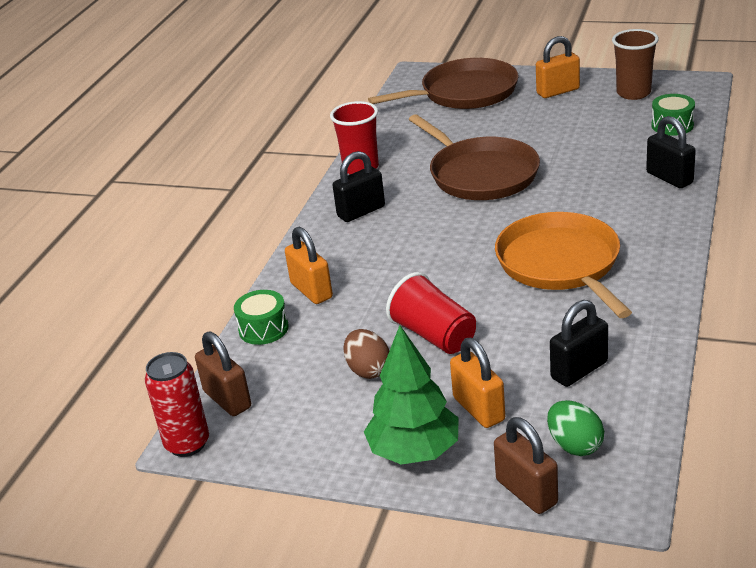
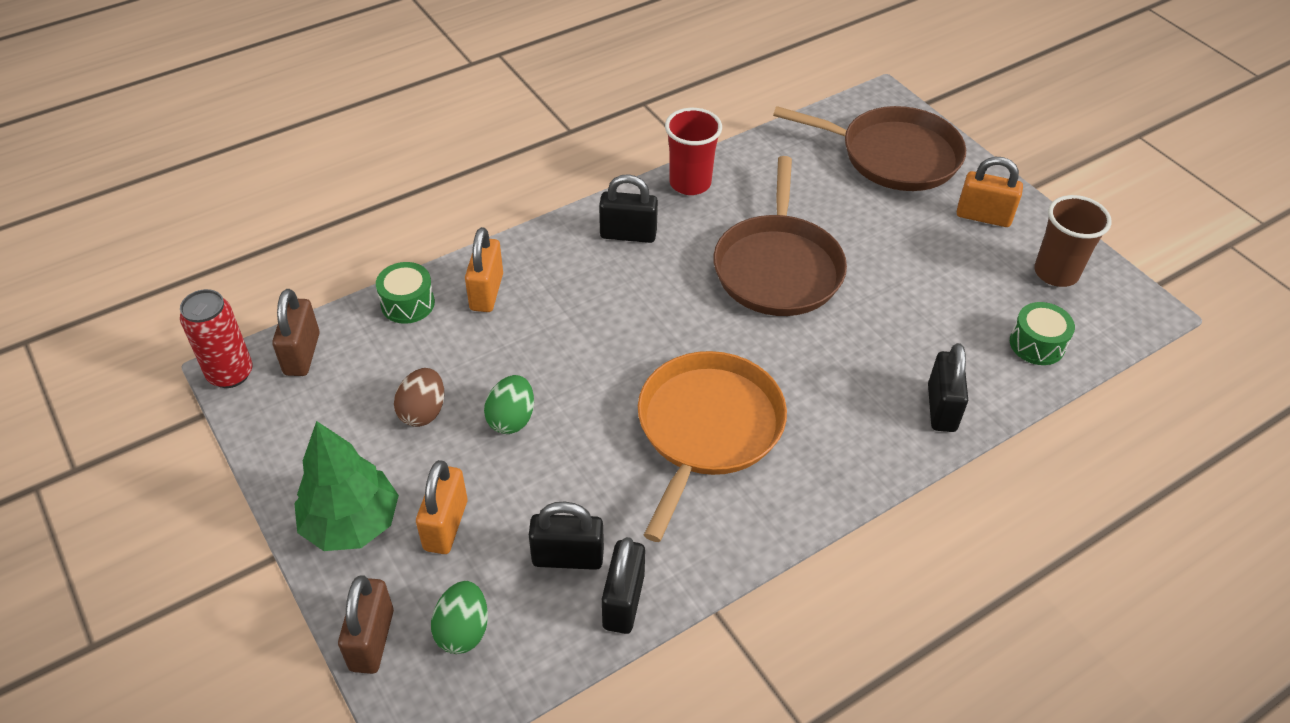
camera: 35 degrees right, 15 degrees up
(434, 335) = (511, 419): red cup -> green egg
(644, 365) = (623, 601): none -> black padlock

